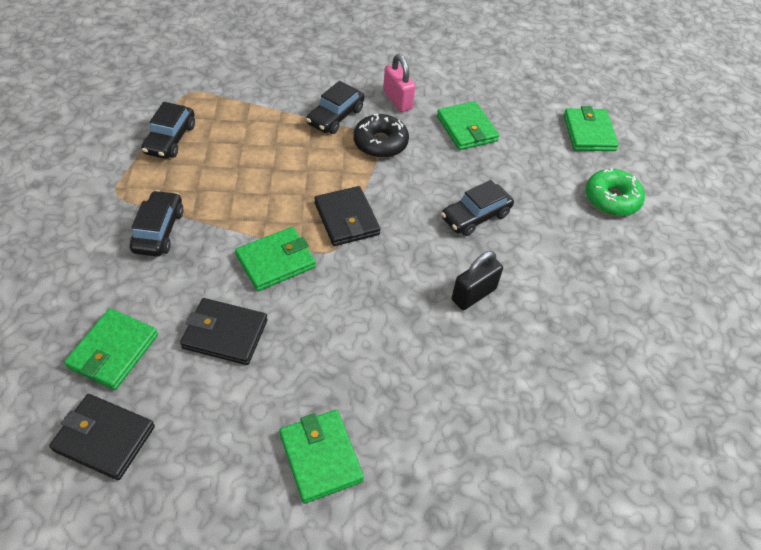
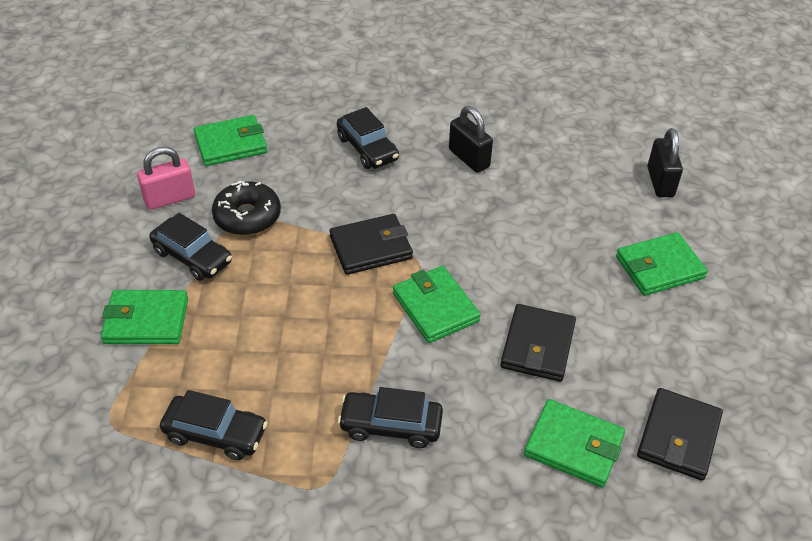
camera: 85 degrees left, 5 degrees down
(459, 481) = (660, 182): none -> black padlock
(588, 133) = (249, 57): green wallet -> green wallet (146, 321)
(611, 199) = (345, 57): green donut -> none

